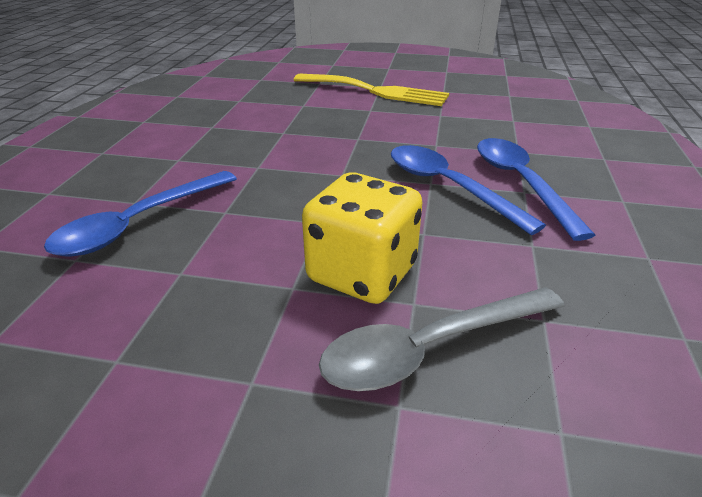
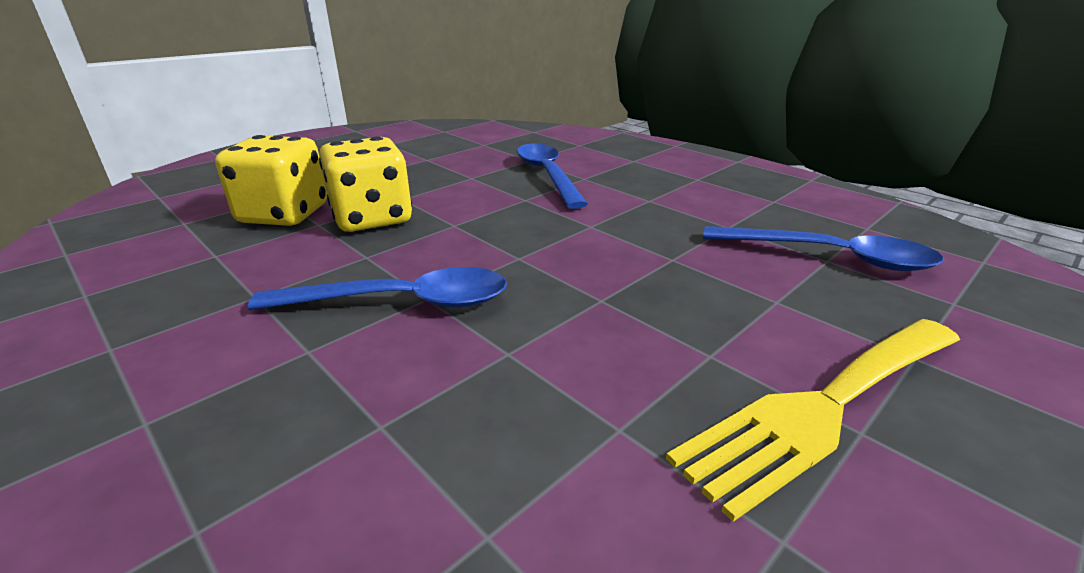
camera: 125 degrees right, 5 degrees down
(430, 348) = (284, 214): grey spoon -> yellow dice
(521, 183) = (320, 358): blue spoon -> blue spoon (830, 257)

